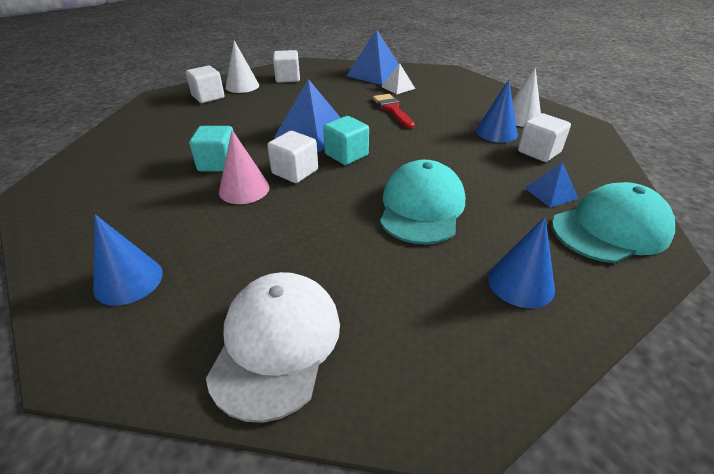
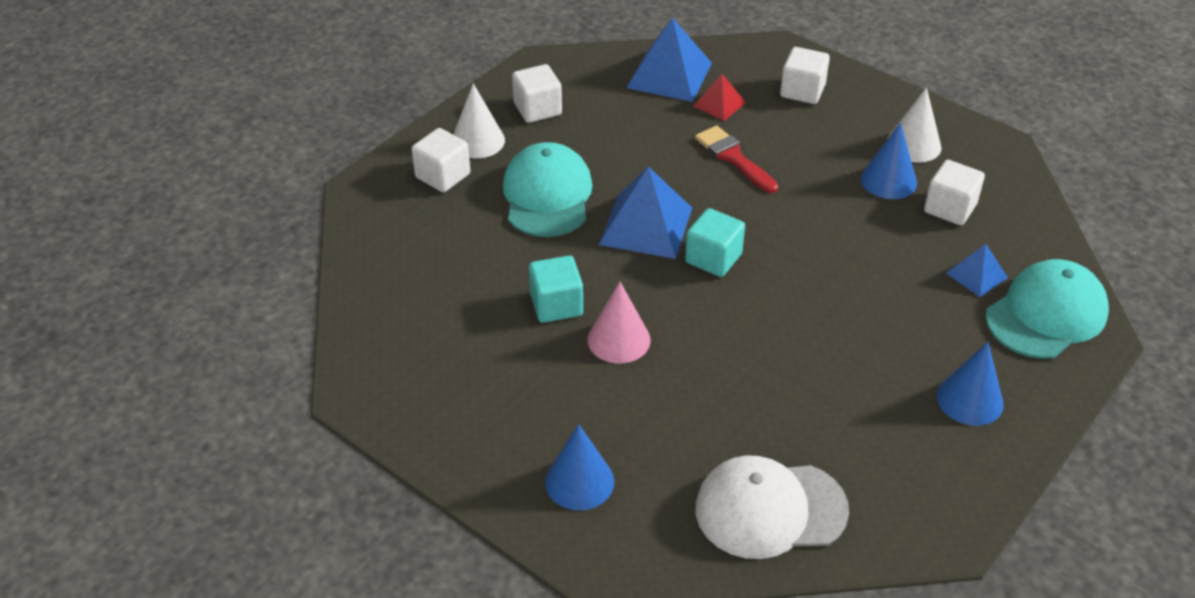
camera: 15 degrees left, 5 degrees up
(276, 343) = (770, 509): white cap -> white cap turned 90 degrees counterclockwise
(295, 172) = (664, 300): white cube -> white cube (802, 91)
(398, 87) = (719, 104): white pyramid -> red pyramid
(421, 207) = (839, 325): turquoise cap -> turquoise cap (547, 195)

